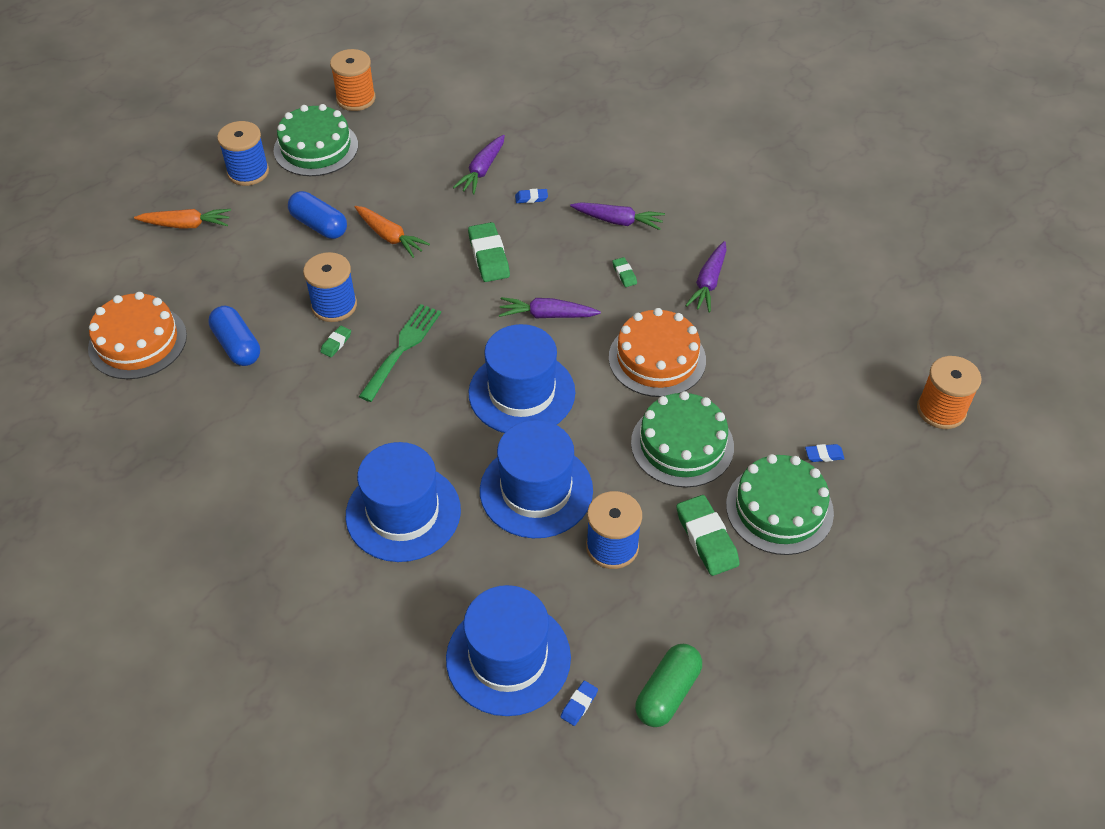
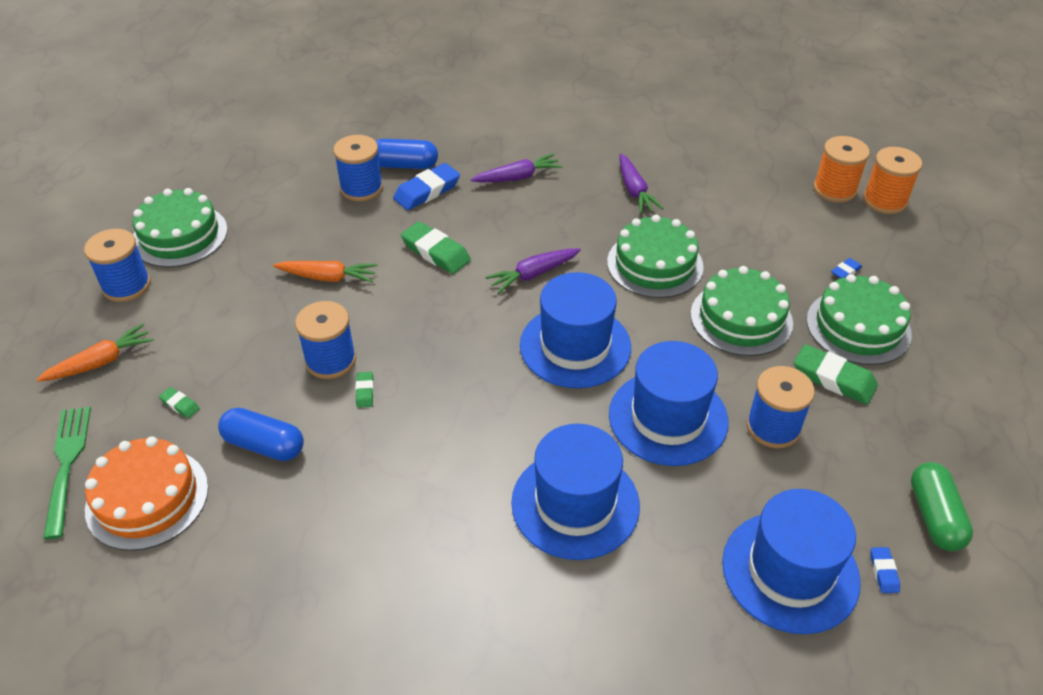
camera: 35 degrees left, 5 degrees down
(319, 225) = (247, 299): blue capsule -> blue capsule (404, 165)
(356, 99) = (182, 179): orange spool -> orange spool (834, 189)
(402, 349) = (433, 365): green fork -> green fork (67, 465)
(482, 170) = (361, 188): purple carrot -> blue spool
(531, 198) = (427, 191): blue eraser -> blue eraser, size x2.04
(624, 274) = (563, 214): green eraser -> green eraser (180, 405)
(657, 358) = (655, 264): orange cake -> green cake

